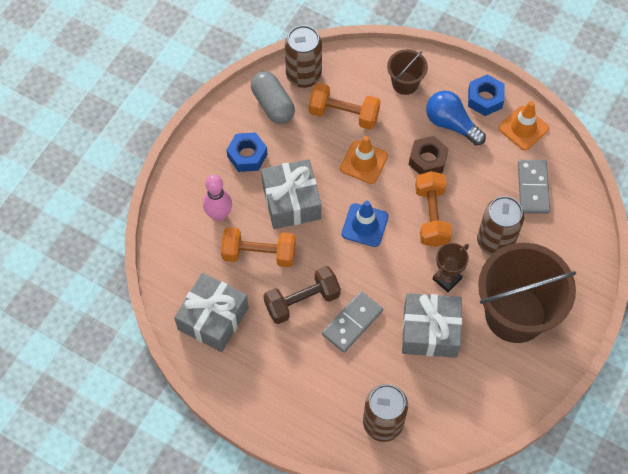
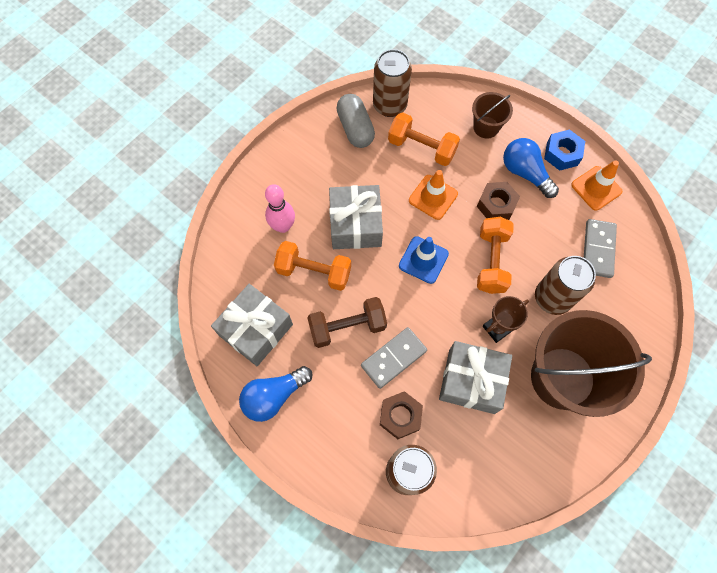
camera: 10 degrees right, 5 degrees up
(244, 376) = (274, 396): none -> blue light bulb
(247, 156) = (321, 173): blue nut -> none
(368, 374) = (400, 416): none -> brown nut

